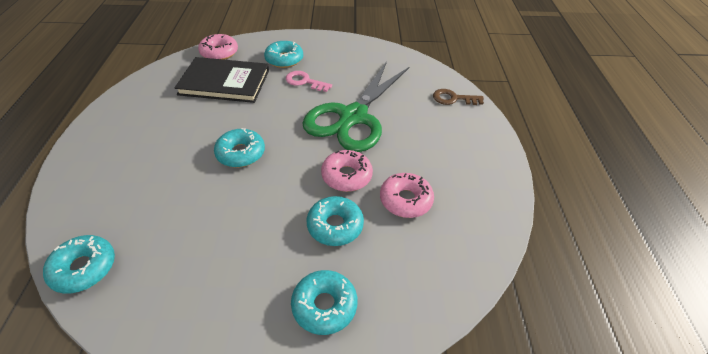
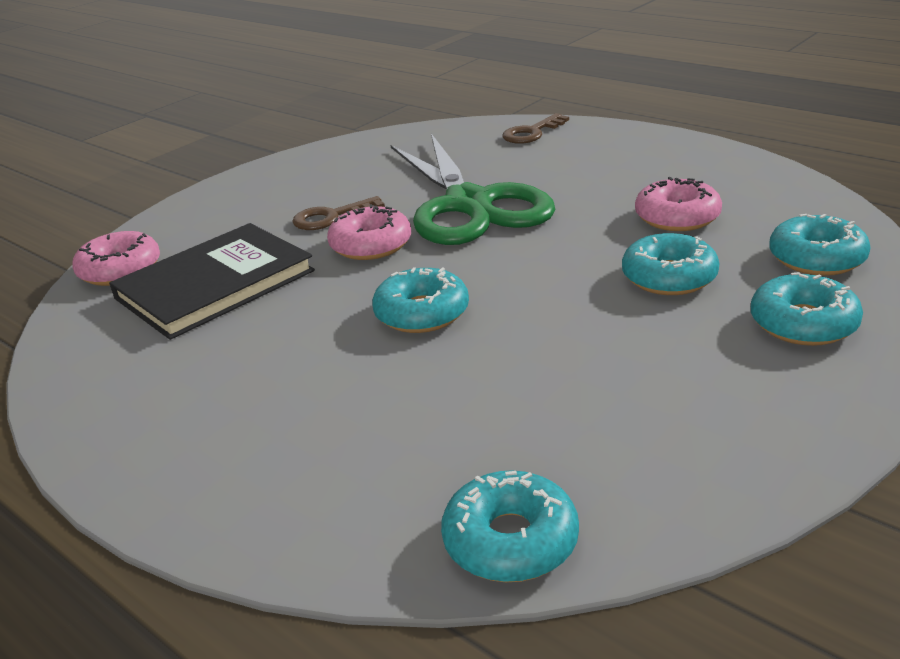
camera: 45 degrees left, 15 degrees down
(284, 59) = (247, 218): turquoise donut -> turquoise donut (816, 258)
(305, 81) = (331, 217): pink key -> brown key
(346, 176) = (583, 242): pink donut -> pink donut (371, 245)

